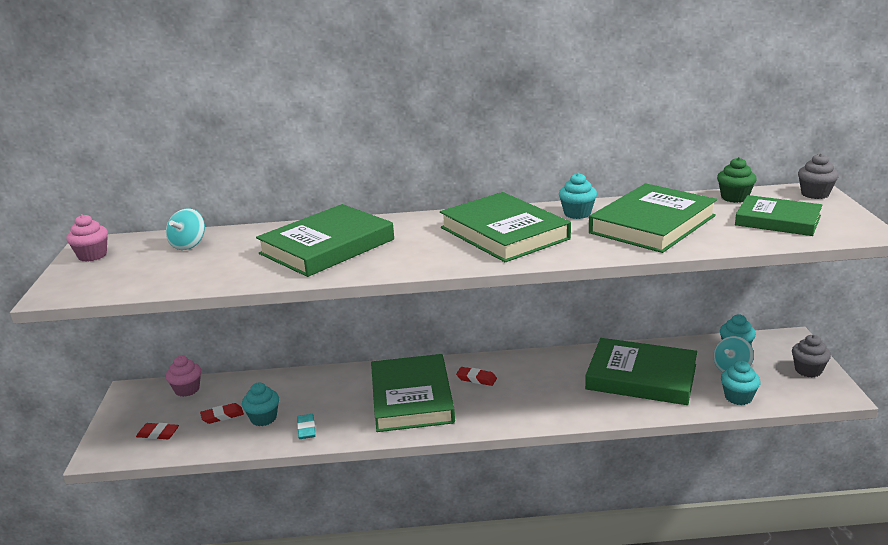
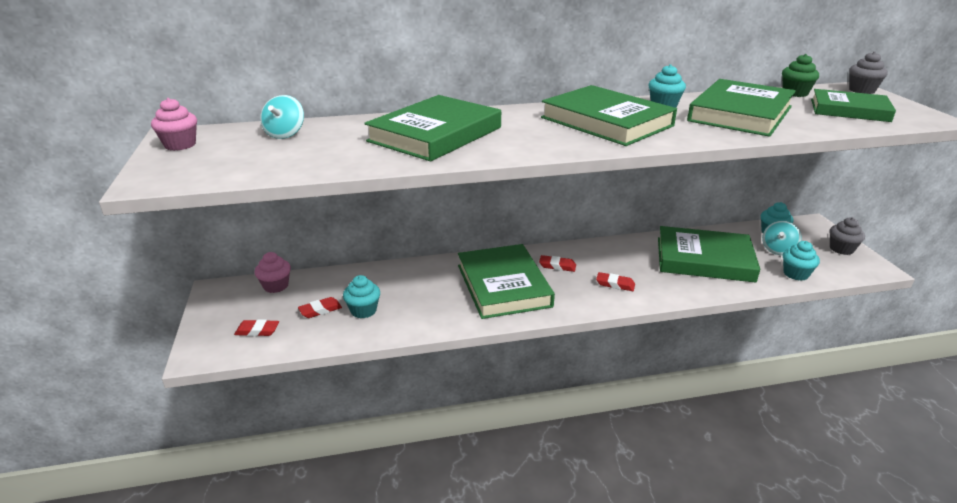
camera: 10 degrees left, 5 degrees up
(306, 429) = (410, 319): turquoise eraser -> none
(530, 401) = (615, 284): none -> red eraser

